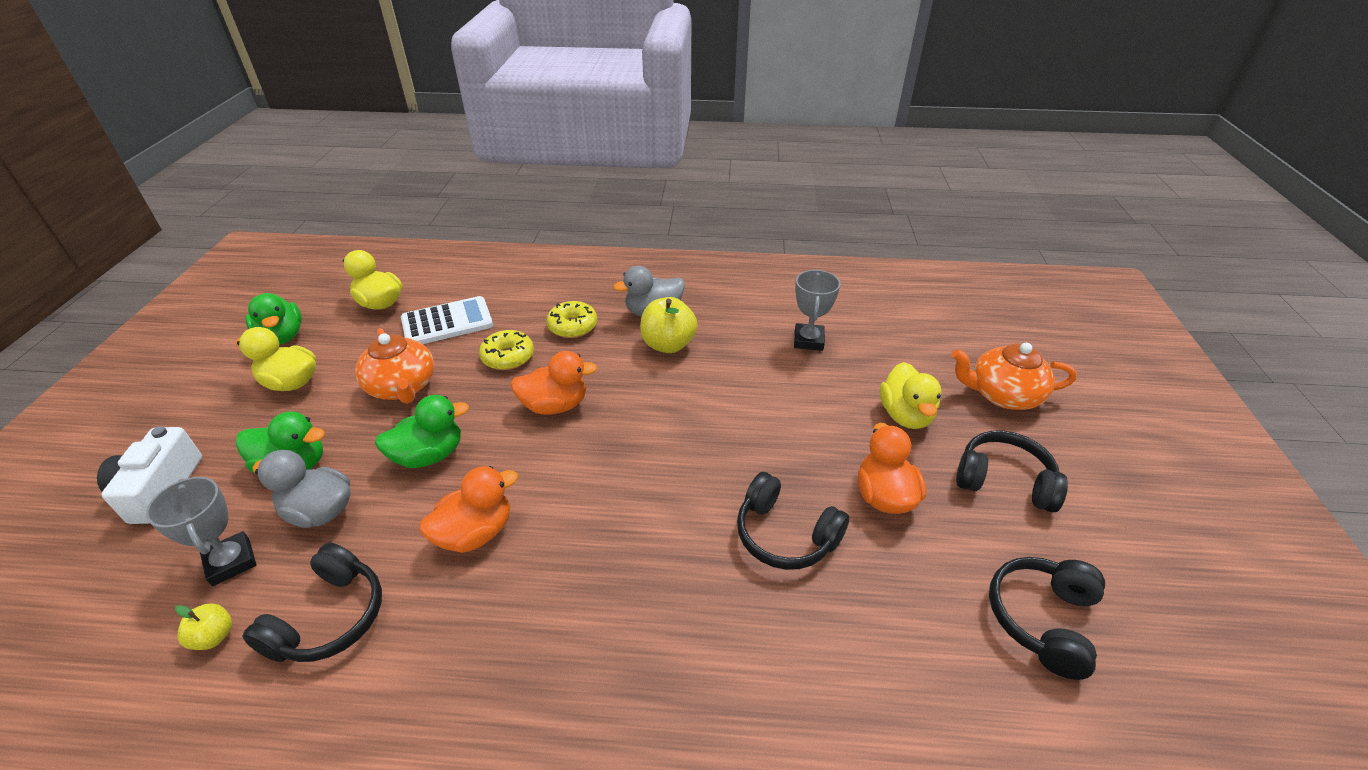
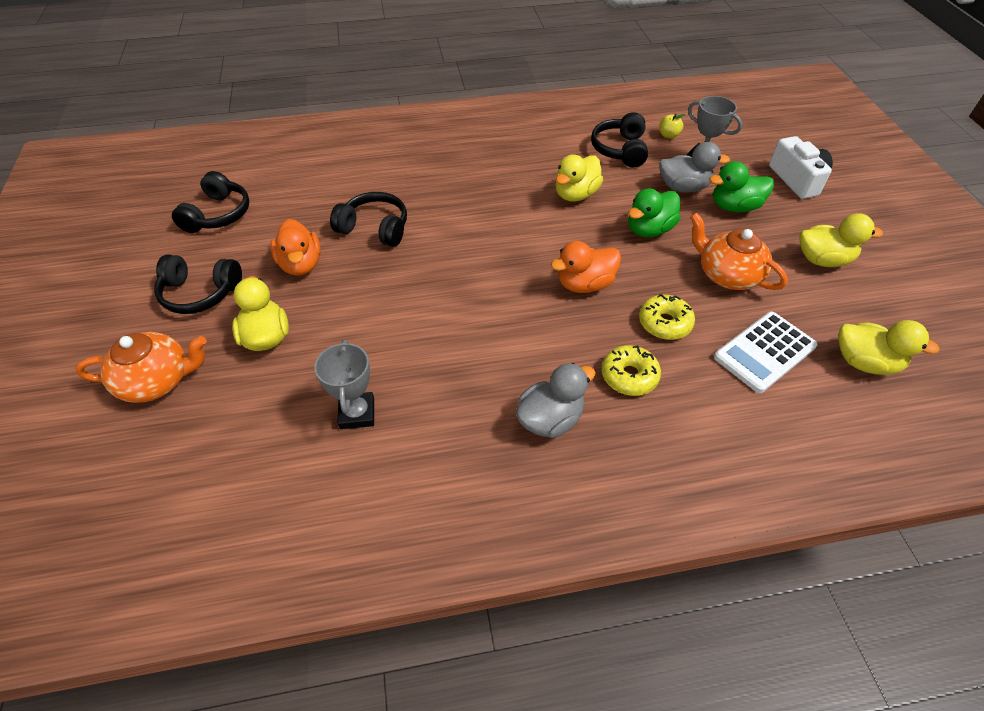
camera: 165 degrees right, 10 degrees up
(282, 336) = (898, 300): green duck -> none
(475, 533) = (576, 194): orange duck -> yellow duck
(668, 344) = (513, 373): yellow apple -> none

